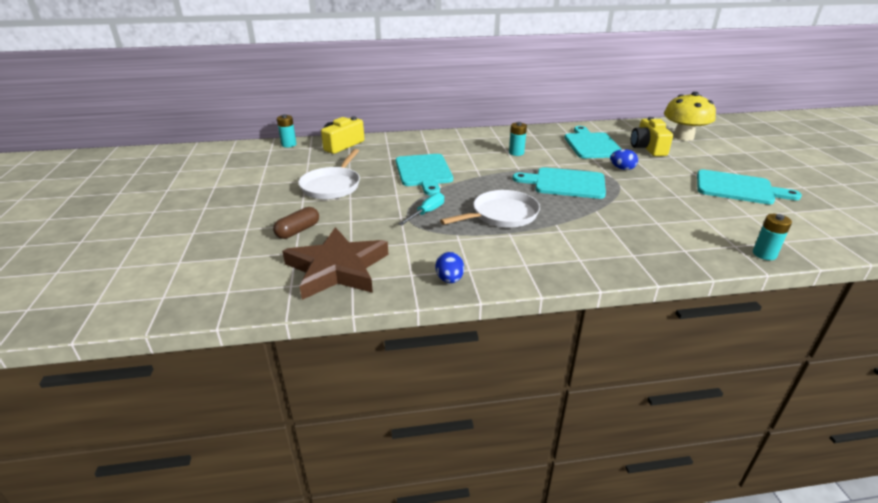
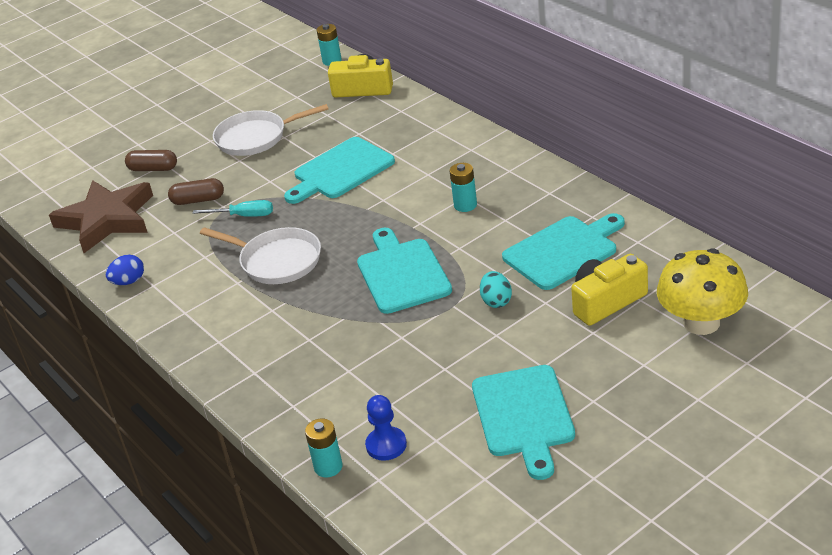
camera: 65 degrees right, 5 degrees up
(377, 224) = (198, 200): none -> brown capsule
(622, 168) = (496, 301): blue egg -> turquoise egg
(748, 230) = (386, 445): none -> blue pawn

